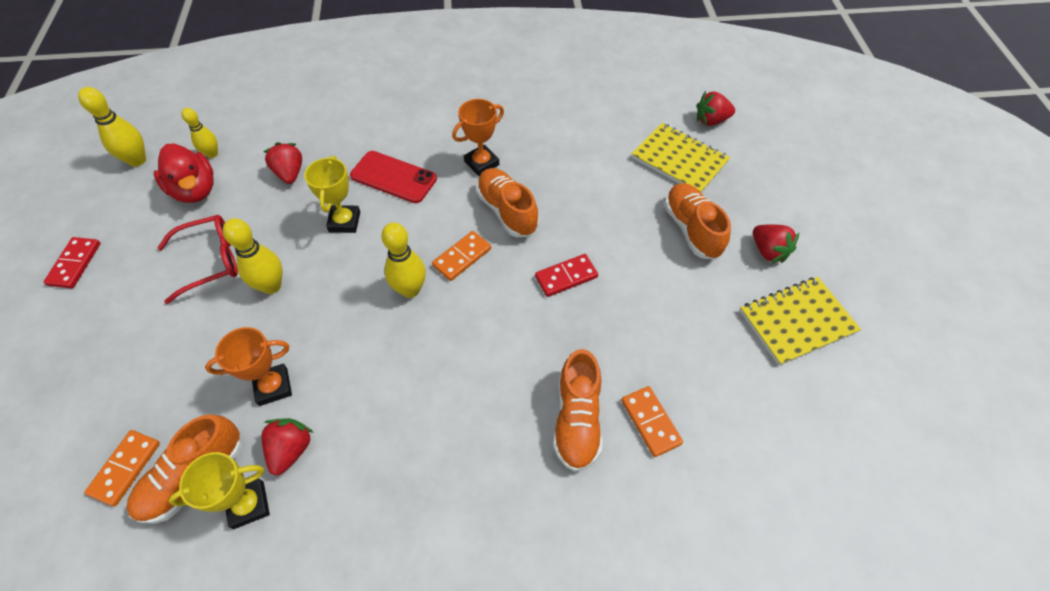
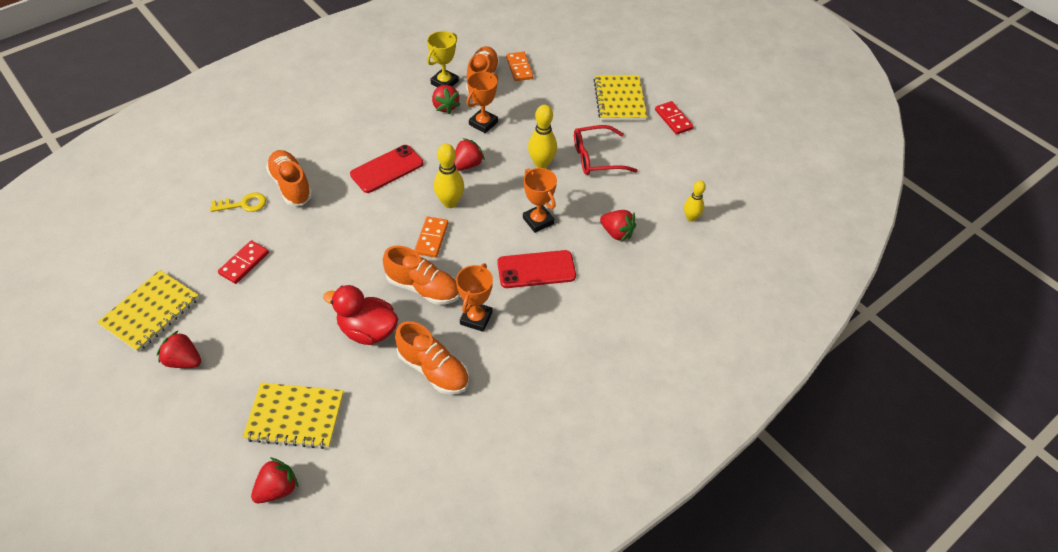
camera: 145 degrees right, 5 degrees down
(86, 327) = (619, 99): none -> yellow notebook
(137, 160) = (734, 187): yellow bowling pin -> none
(195, 190) = (666, 189): red duck -> red duck (368, 330)
(210, 261) = (596, 157): red glasses -> red glasses turned 45 degrees clockwise
(344, 222) = (538, 221): yellow trophy -> orange trophy
(350, 330) = (467, 165): none -> red strawberry
(444, 378) = (387, 169): none -> red phone
(566, 277) = (345, 261): red domino -> red domino (244, 263)
(650, 422) = (243, 204): orange domino -> yellow key
(692, 229) = (258, 348): orange shoe -> orange shoe (433, 369)

